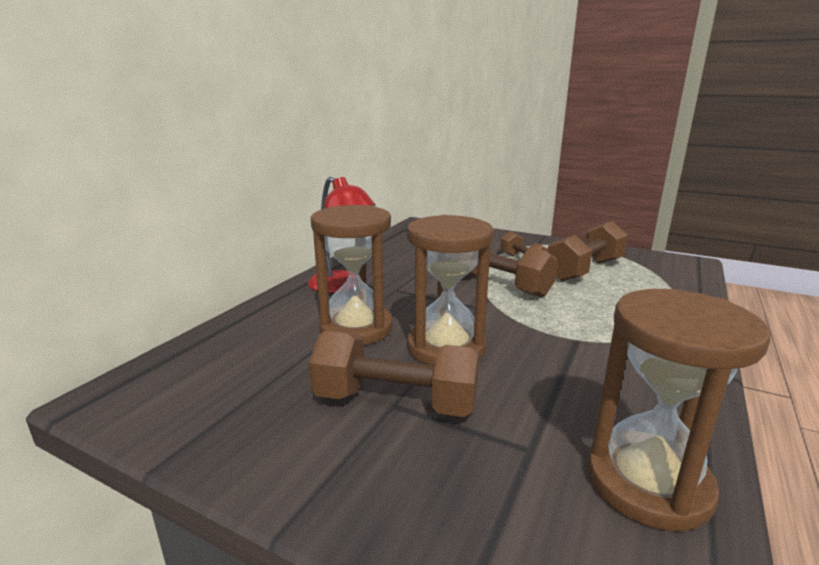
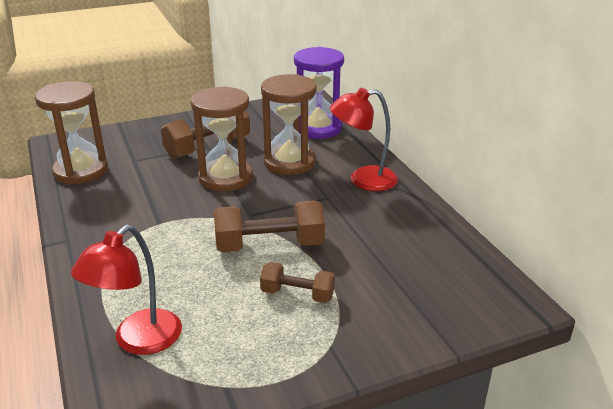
camera: 130 degrees right, 10 degrees up
(236, 347) = (318, 128): none -> purple hourglass
(584, 270) = (224, 317): brown dumbbell -> none
(658, 282) = (138, 341): none -> red lamp

